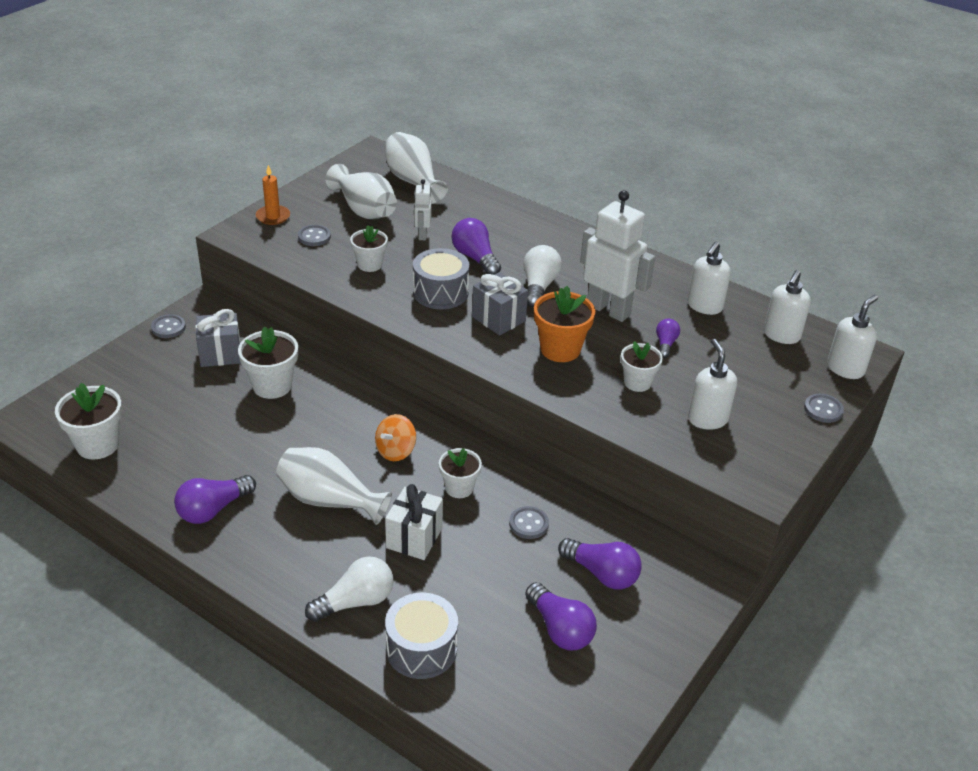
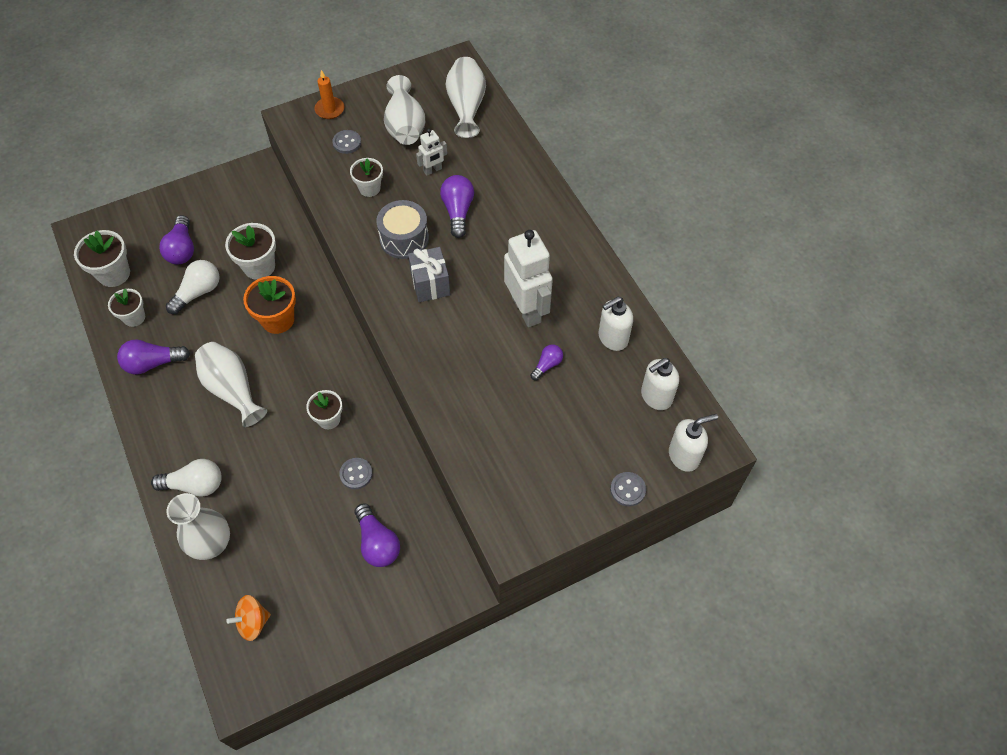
camera: 30 degrees right, 20 degrees up
(168, 327) = (222, 181): grey button -> none
(220, 354) = (242, 221): grey gift -> none
(395, 451) = (306, 365): orange spinning top -> orange spinning top (253, 622)
(414, 538) = (268, 449): white gift -> none
(421, 649) = (212, 544): grey drum -> white vase
(422, 235) = (433, 170): white robot -> white robot turned 150 degrees counterclockwise
(539, 286) = (487, 262): white light bulb -> white light bulb (198, 292)
(560, 349) = (456, 336): orange flower pot -> orange flower pot (278, 320)
(560, 629) = (314, 575): purple light bulb -> purple light bulb (182, 249)
(637, 382) = (493, 395): white flower pot -> white flower pot (134, 317)
(707, 419) = (521, 456): white soap dispenser -> none

